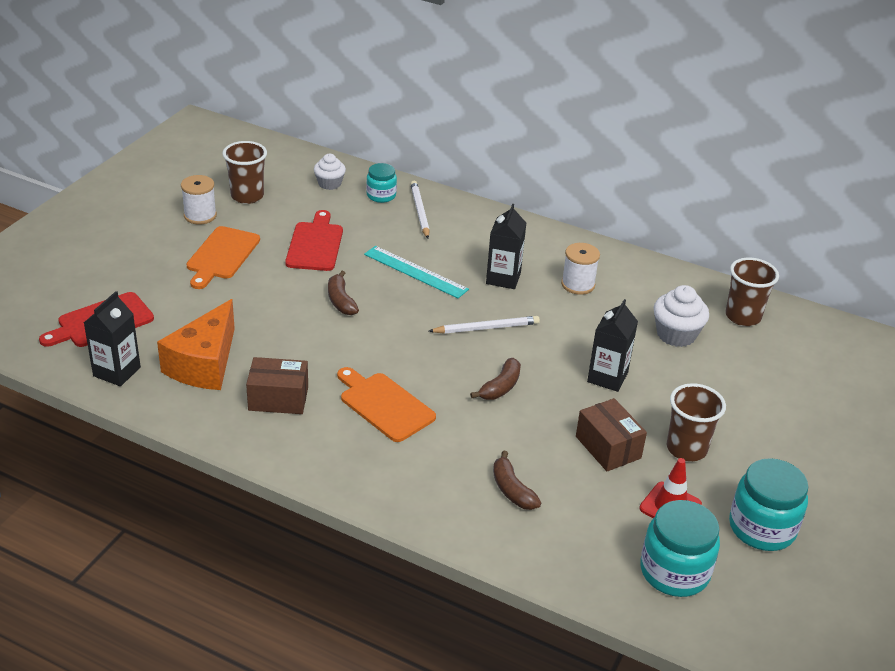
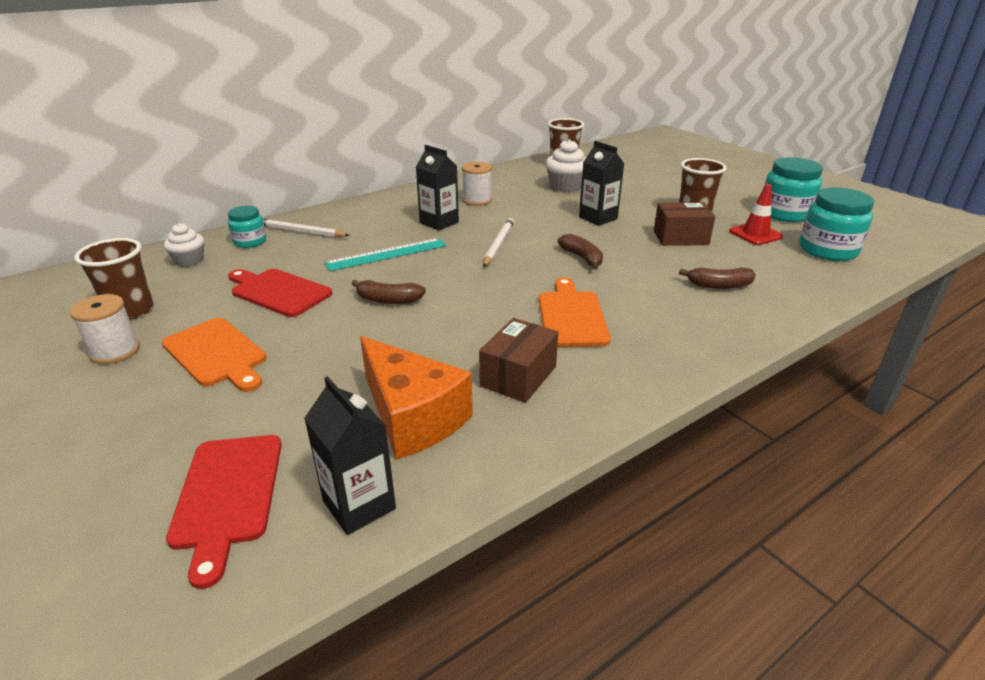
camera: 60 degrees left, 5 degrees down
(384, 405) = (571, 316): orange cutting board -> orange cutting board turned 105 degrees clockwise

